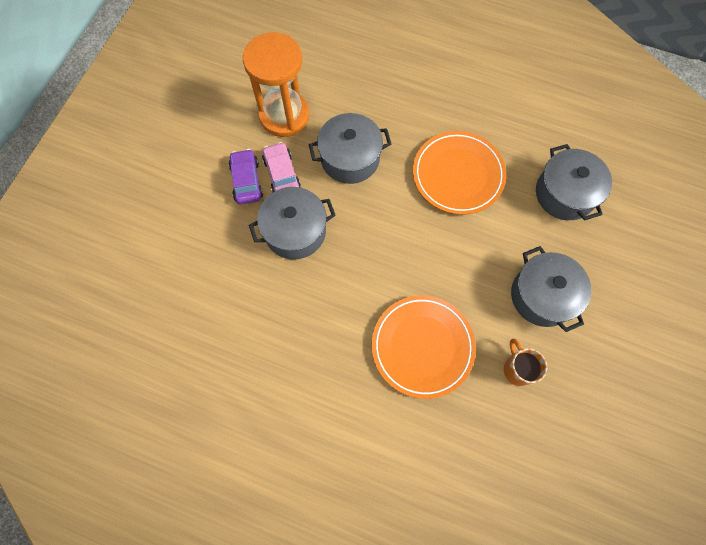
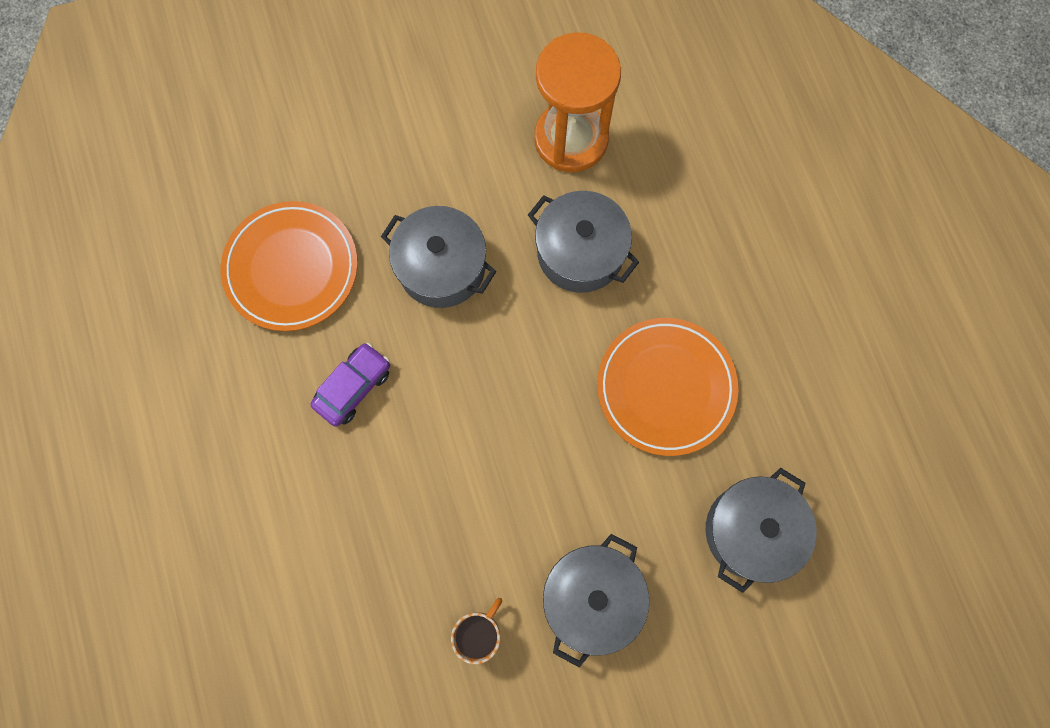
camera: 50 degrees right, 5 degrees up
(246, 181) = (457, 168): purple car -> purple car (353, 387)
(282, 174) = (497, 197): pink car -> none
(422, 346) = (421, 507): orange plate -> orange plate (291, 268)

